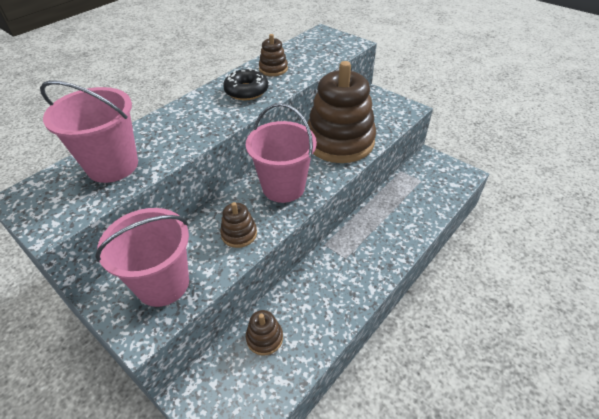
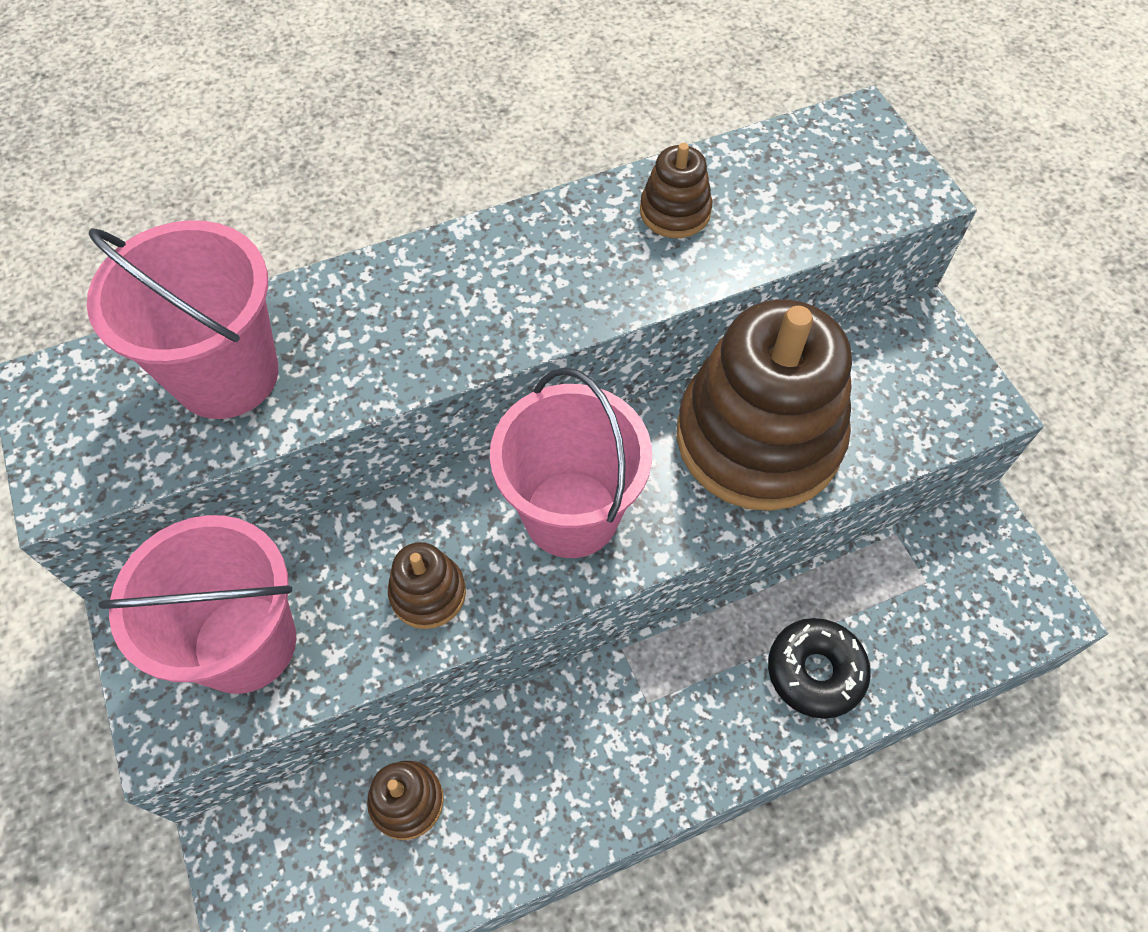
camera: 25 degrees right, 15 degrees up
(246, 91) = (580, 262): black donut -> black donut (815, 672)

